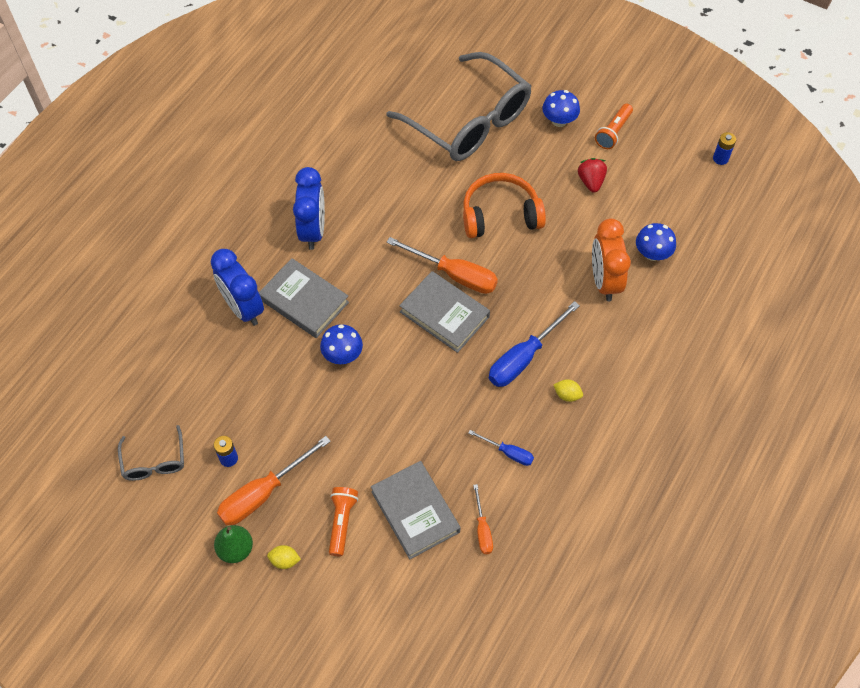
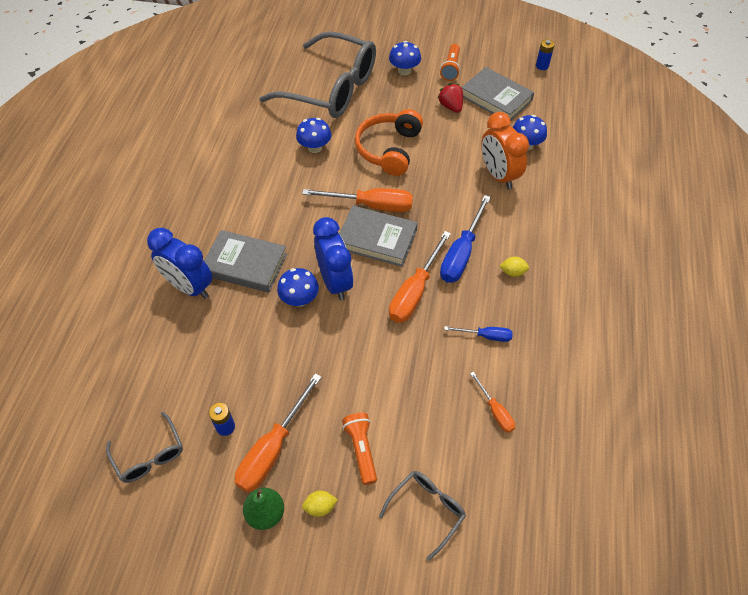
camera: 20 degrees left, 5 degrees down
(313, 230) = (230, 205): blue clock -> blue clock (335, 282)
(378, 597) = (427, 510): none -> grey glasses
(415, 511) = (426, 416): grey book -> grey book (496, 98)
(423, 189) = (315, 147): none -> blue mushroom
(458, 383) = (414, 292): none -> orange screwdriver
(500, 214) = (389, 149): orange headphones -> orange headphones turned 45 degrees counterclockwise

